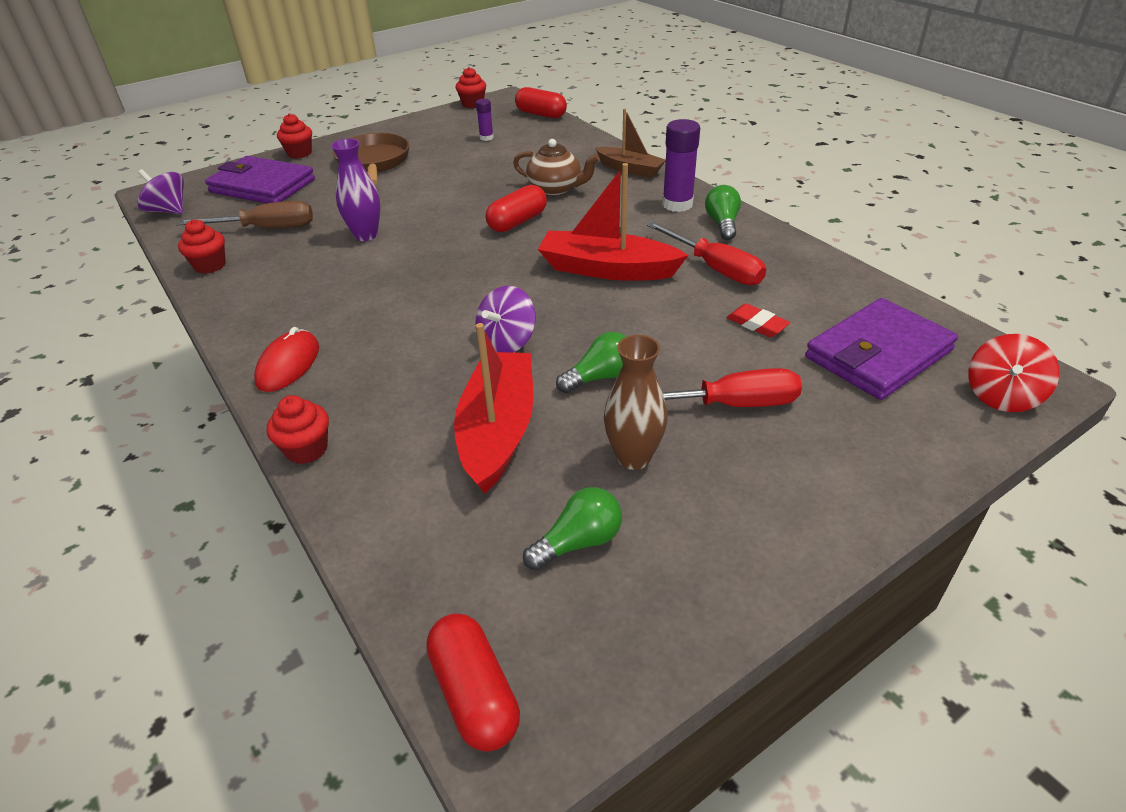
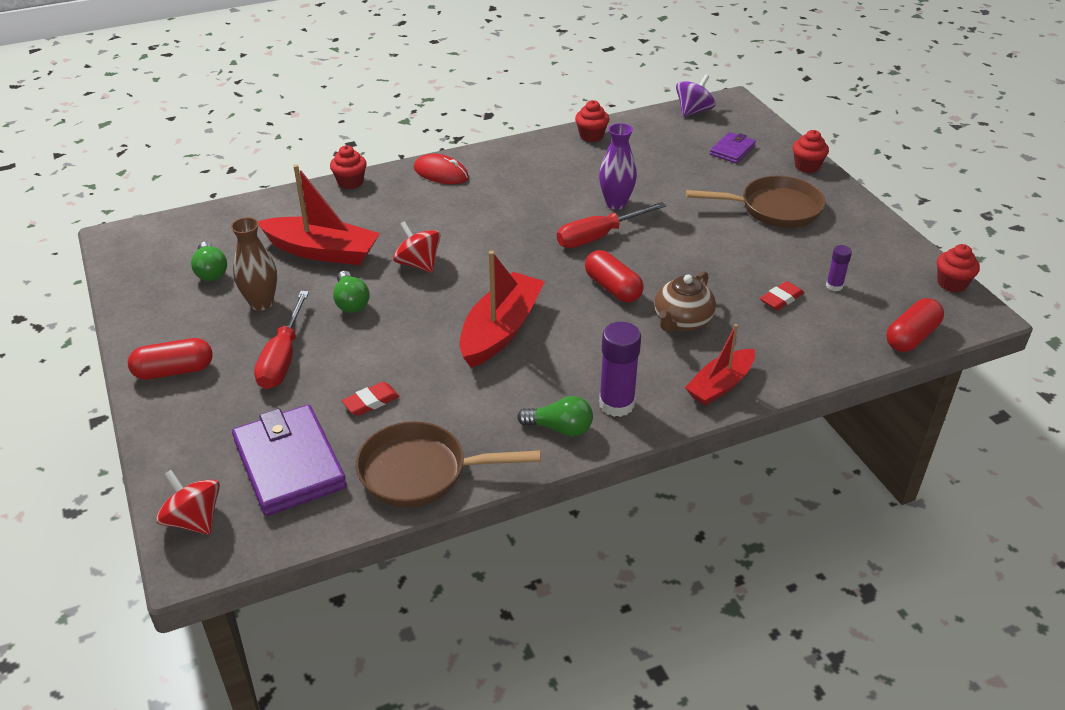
camera: 100 degrees right, 0 degrees up
(262, 186) = (732, 150): purple wallet -> purple wallet, size x0.52
(266, 229) = (645, 156): brown screwdriver -> none
(474, 694) = (149, 230): red capsule -> red capsule (174, 371)
(507, 342) = (418, 264): purple spinning top -> red spinning top
(510, 154) = (781, 299): none -> red eraser
(630, 169) = (720, 385): brown boat -> red boat
(715, 268) = (473, 399): red screwdriver -> red screwdriver (599, 236)
(824, 278) = (420, 472): none -> brown pan

